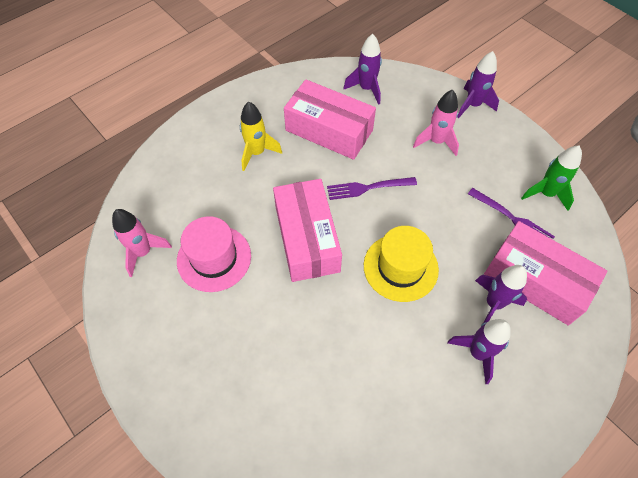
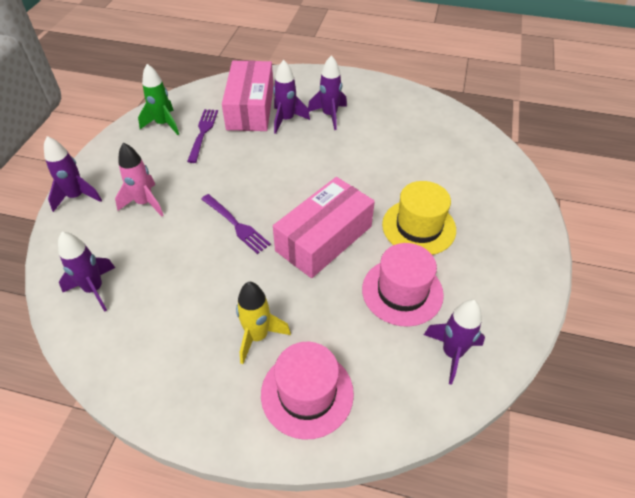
camera: 125 degrees left, 10 degrees down
(143, 252) = (452, 353): pink rocket -> purple rocket
(196, 157) = (307, 393): none -> pink hat
(329, 130) = (181, 290): pink box -> none
(400, 267) = (299, 172): yellow hat -> yellow hat (418, 227)

